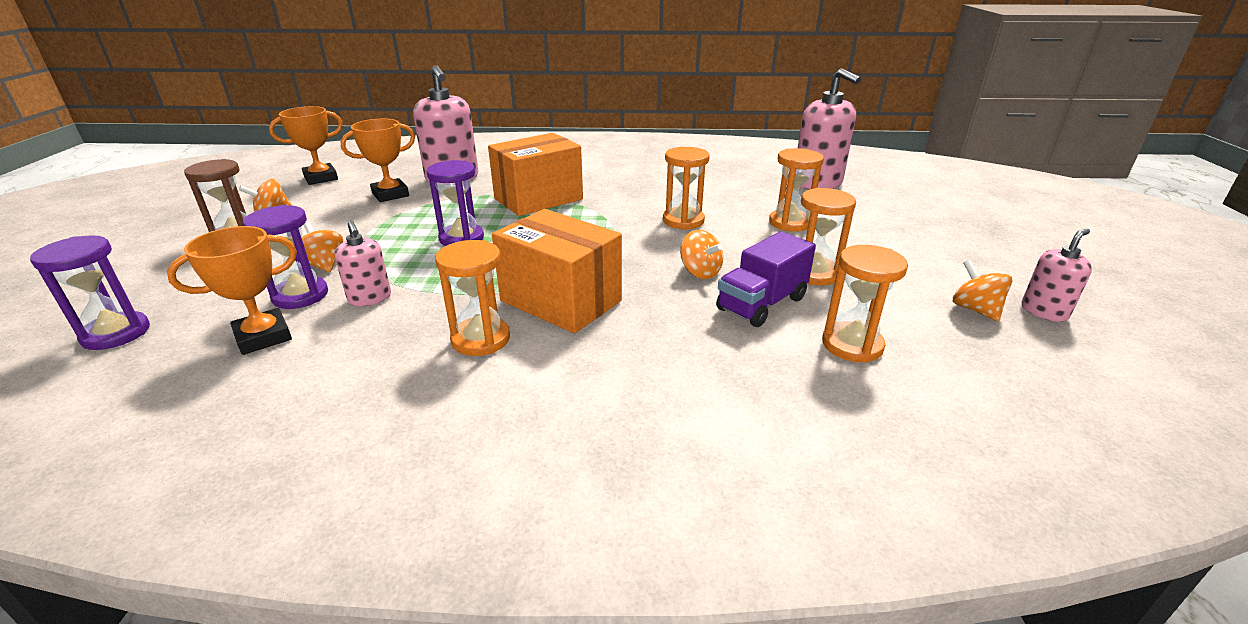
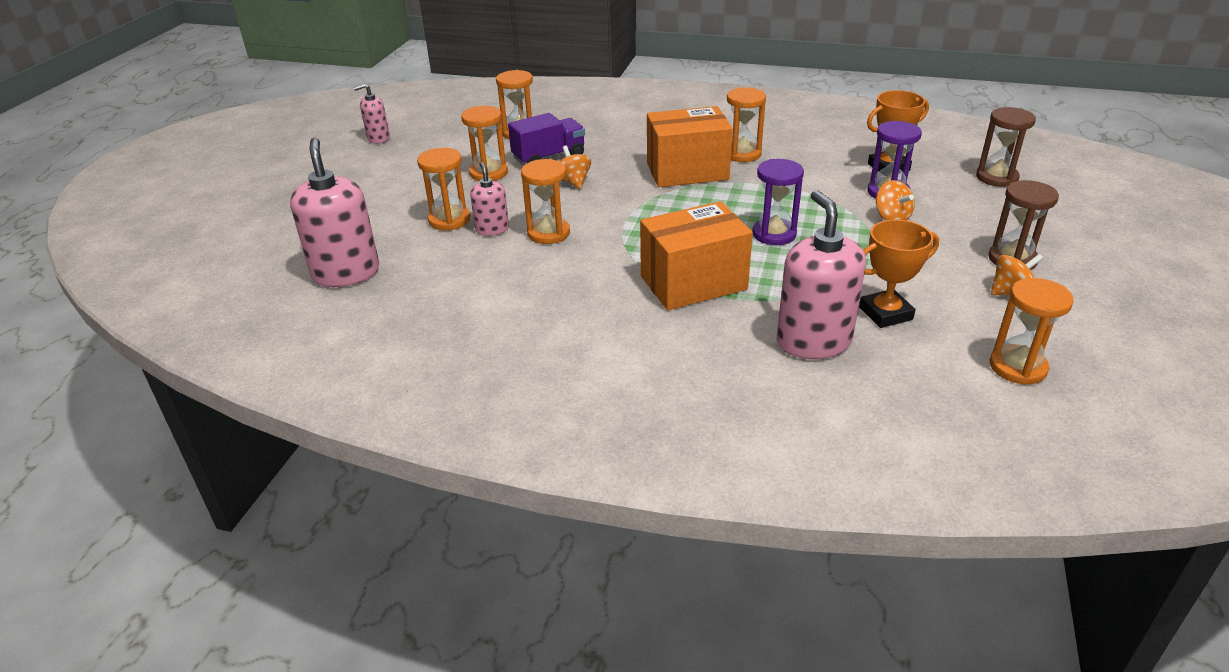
camera: 165 degrees left, 5 degrees up
(116, 333) = (996, 177): purple hourglass -> brown hourglass
(321, 178) = (1017, 367): orange trophy -> orange hourglass
(370, 298) = (831, 185): pink soap dispenser -> pink soap dispenser (492, 229)
(561, 301) = (687, 171): orange box -> orange box turned 60 degrees counterclockwise
(975, 309) = (417, 143): orange spinning top -> none

